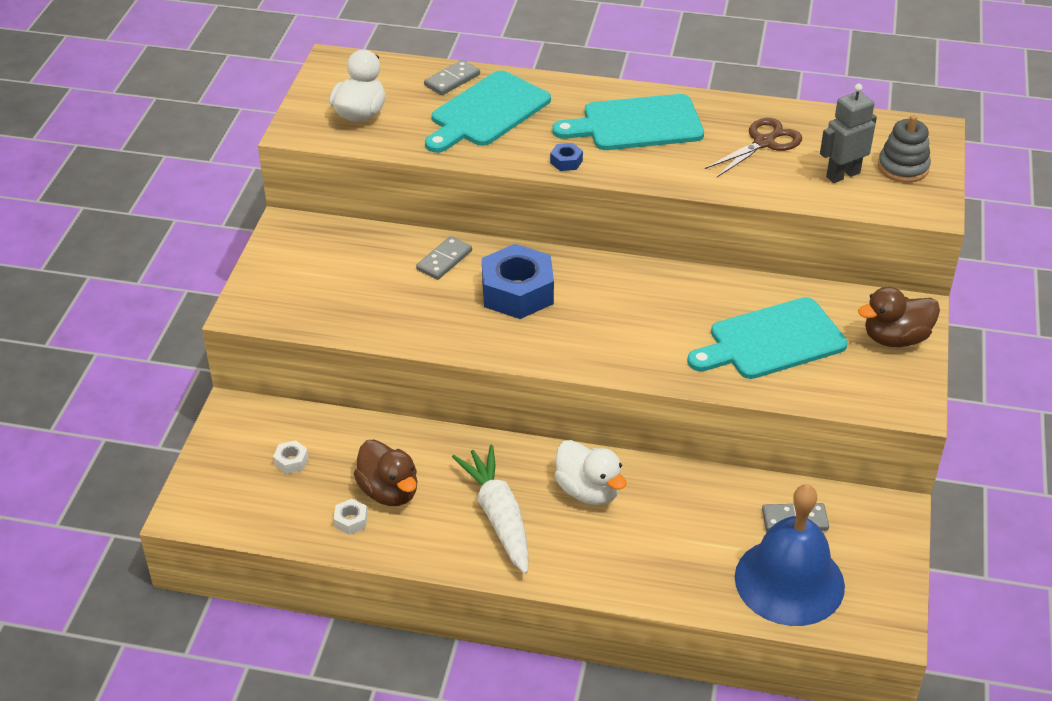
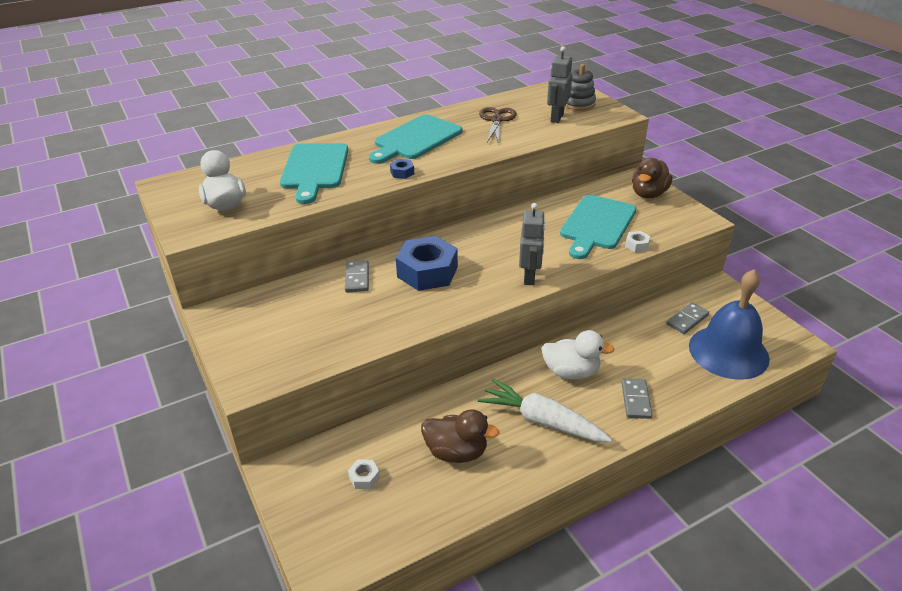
camera: 40 degrees left, 5 degrees down
(351, 521) = (455, 489): white nut -> white nut (636, 245)
(452, 80) = (267, 162): grey domino -> grey domino (636, 400)
(611, 357) = (530, 277): none -> grey robot

